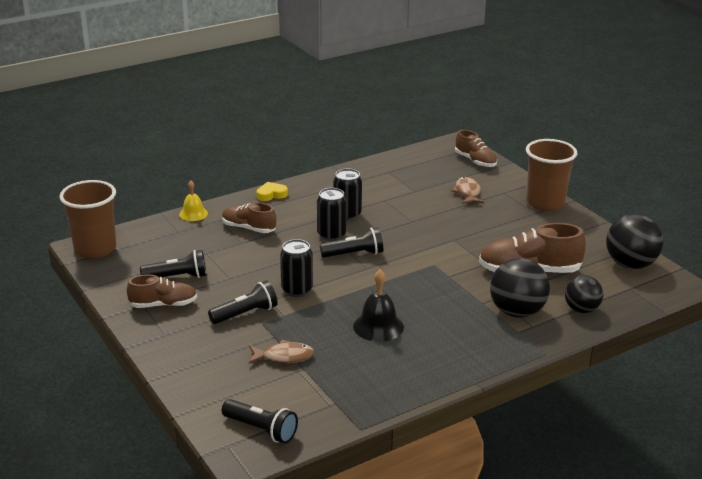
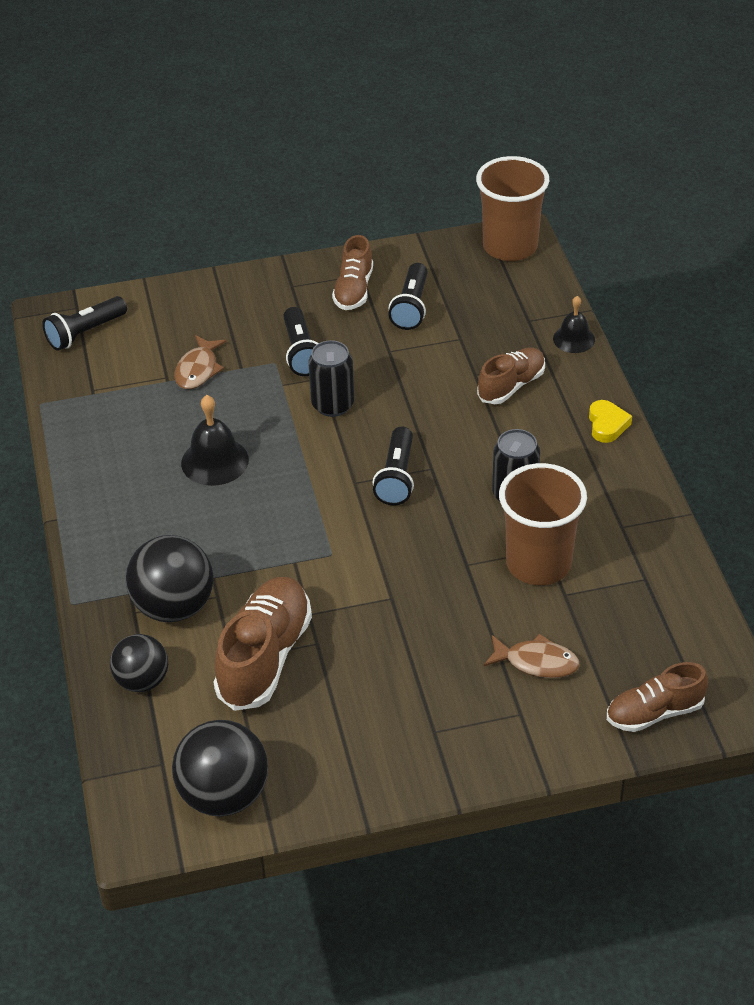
camera: 110 degrees right, 15 degrees up
(193, 214) = (574, 339): yellow bell -> black bell
(331, 235) = (460, 465): black can -> none
(545, 203) = (462, 759): brown cup -> brown cup (538, 563)

